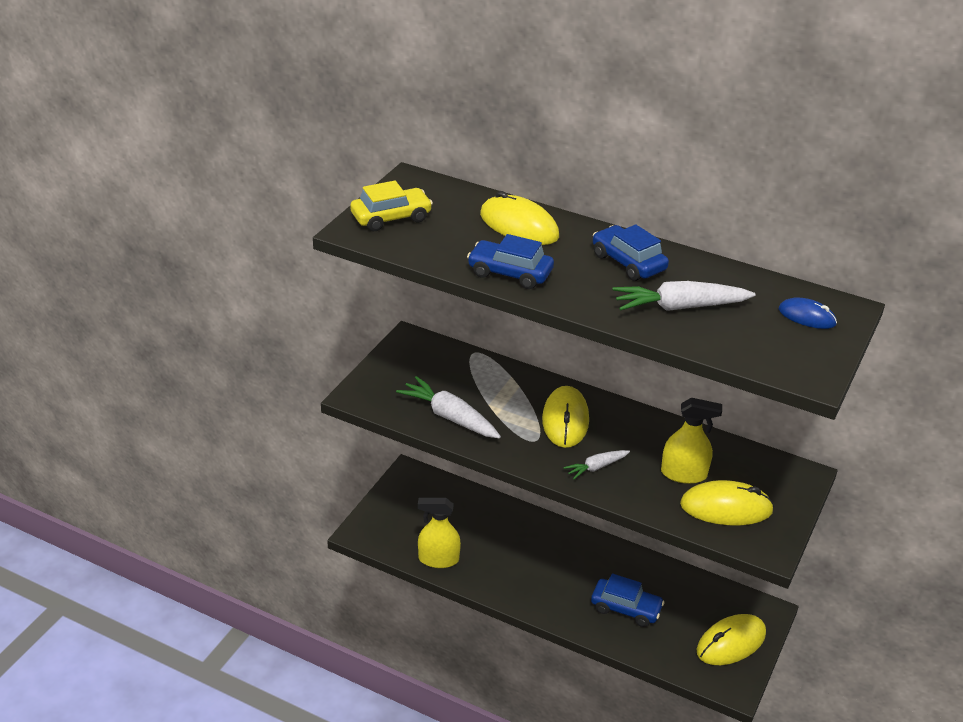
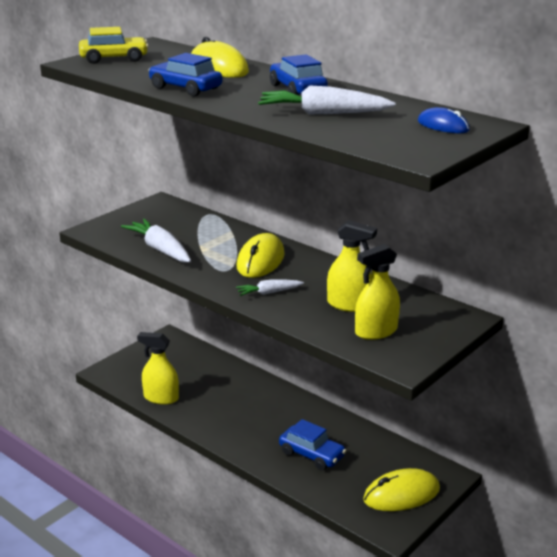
camera: 15 degrees right, 10 degrees down
(726, 508) = (376, 331): yellow mouse -> yellow spray bottle

